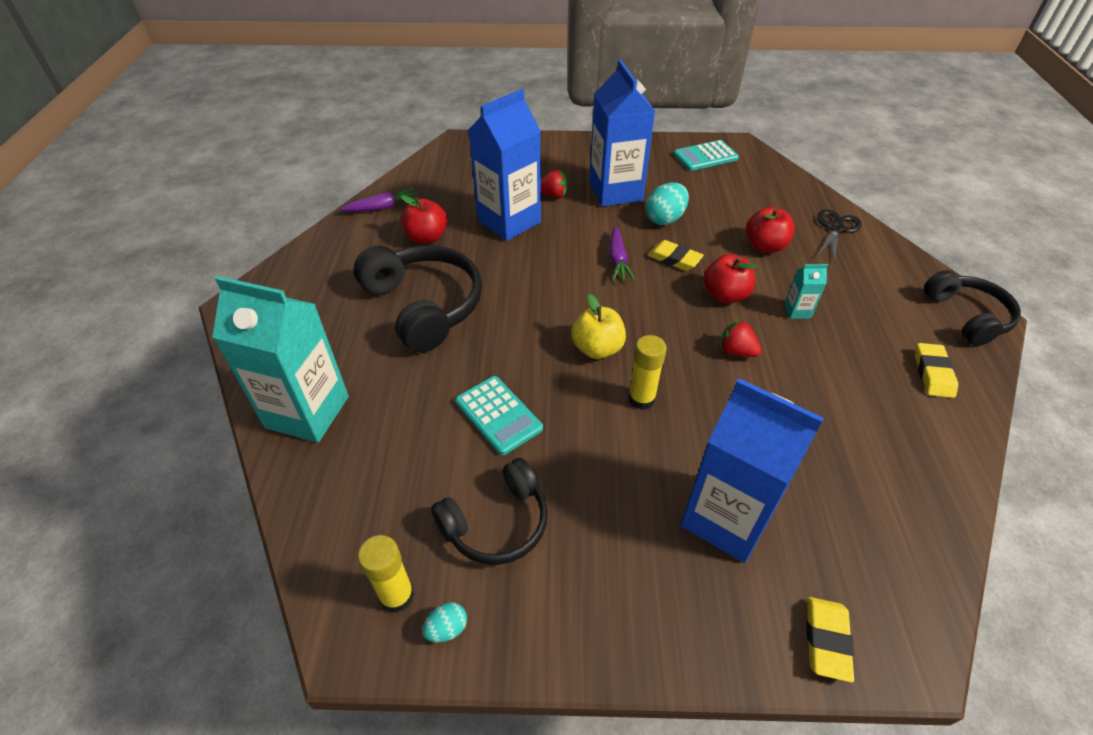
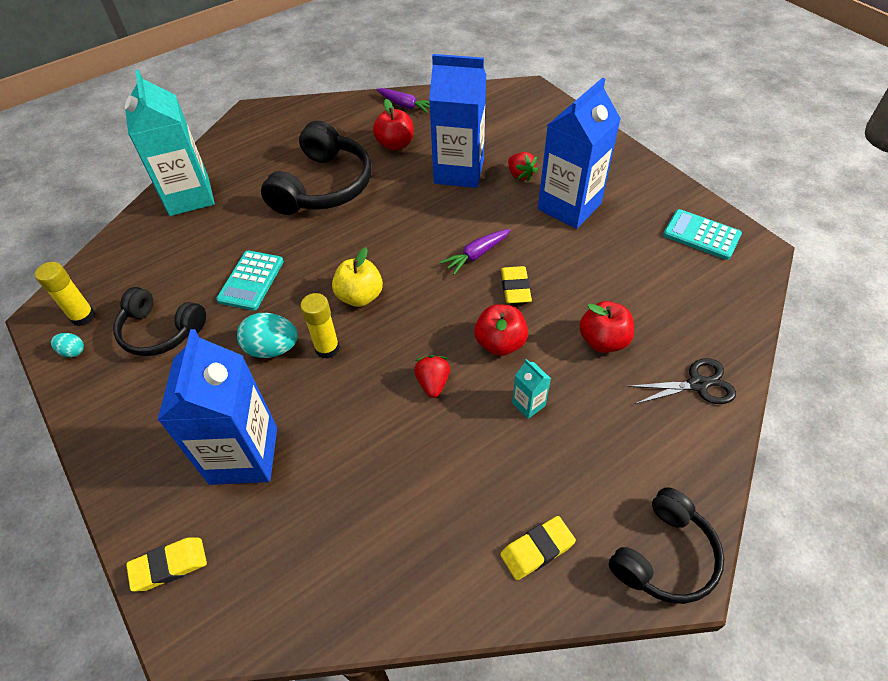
camera: 55 degrees right, 5 degrees up
(664, 219) = (565, 255): turquoise egg -> turquoise egg (272, 348)

